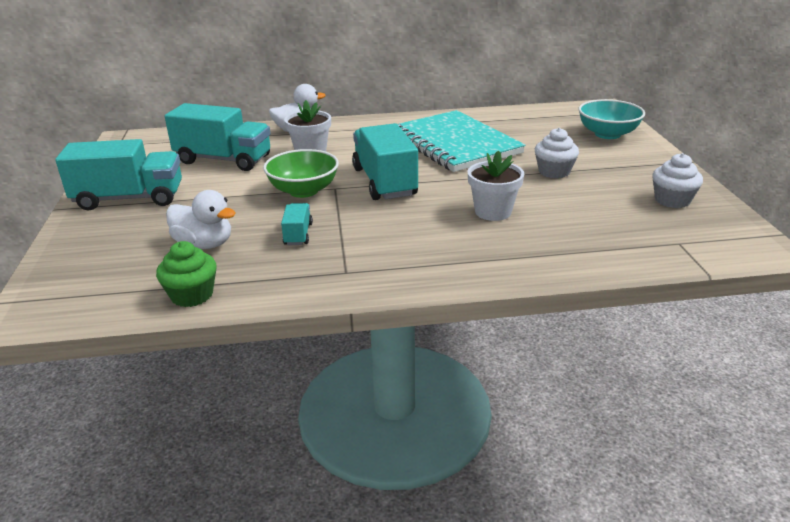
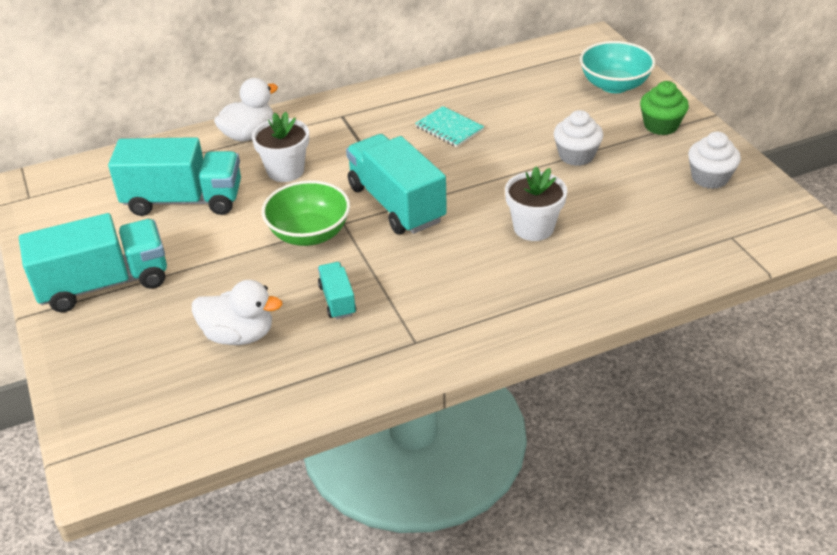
camera: 15 degrees left, 10 degrees up
(192, 295) = (267, 406): green cupcake -> green cupcake (661, 125)
(454, 144) = (449, 128): turquoise notebook -> turquoise notebook, size x0.41

